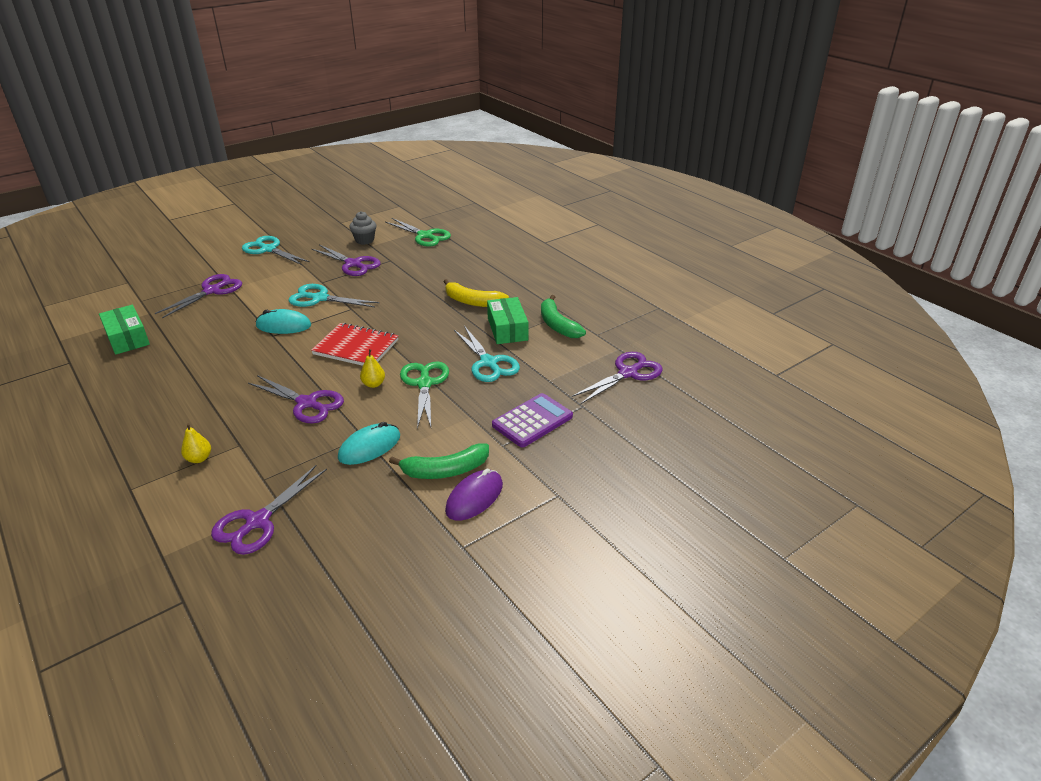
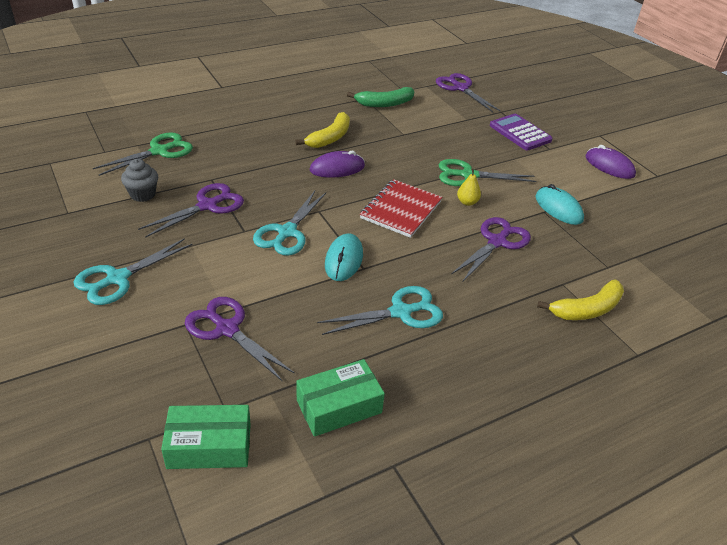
camera: 85 degrees left, 5 degrees up
(199, 458) = (586, 309): yellow pear -> yellow banana
(258, 521) = (659, 268): purple scissors -> none
(419, 310) = (337, 168): none -> purple mouse
(445, 470) = (582, 175): green banana -> none
(488, 363) = (439, 141): turquoise scissors -> turquoise scissors (401, 312)
(507, 329) = (386, 126): green box -> green box (209, 446)

